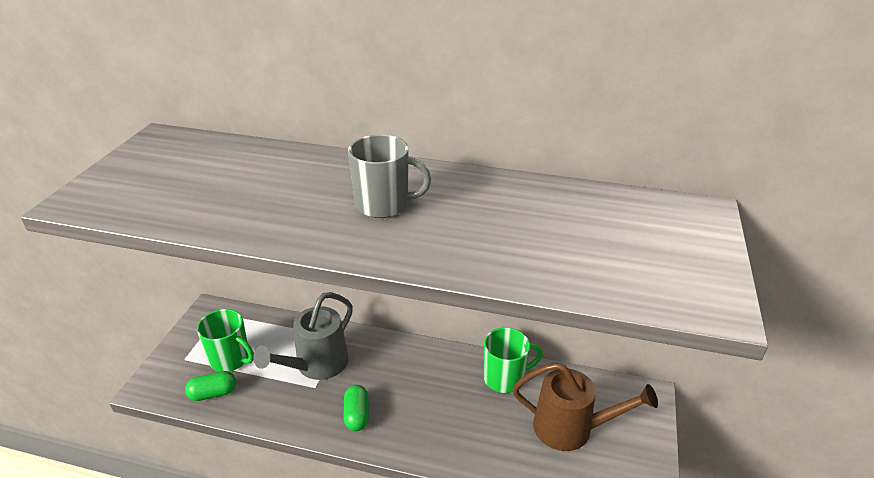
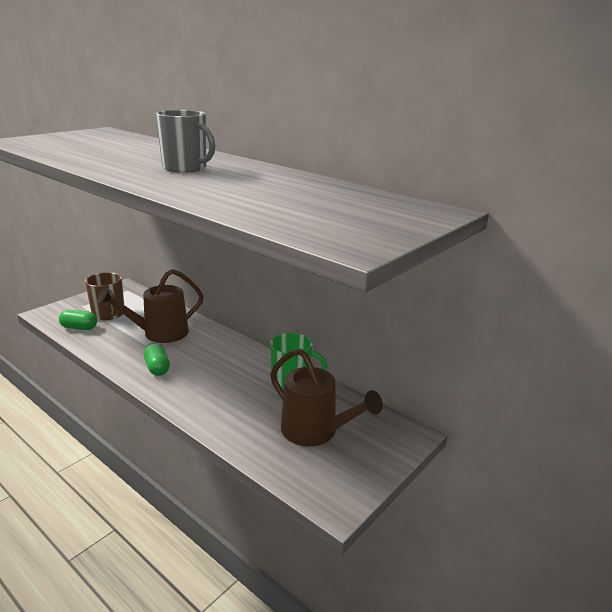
camera: 25 degrees right, 10 degrees down
(231, 359) = (109, 314): green mug -> brown mug
(316, 365) = (159, 333): grey watering can -> brown watering can
(357, 415) = (157, 368): green capsule -> green capsule turned 45 degrees counterclockwise

